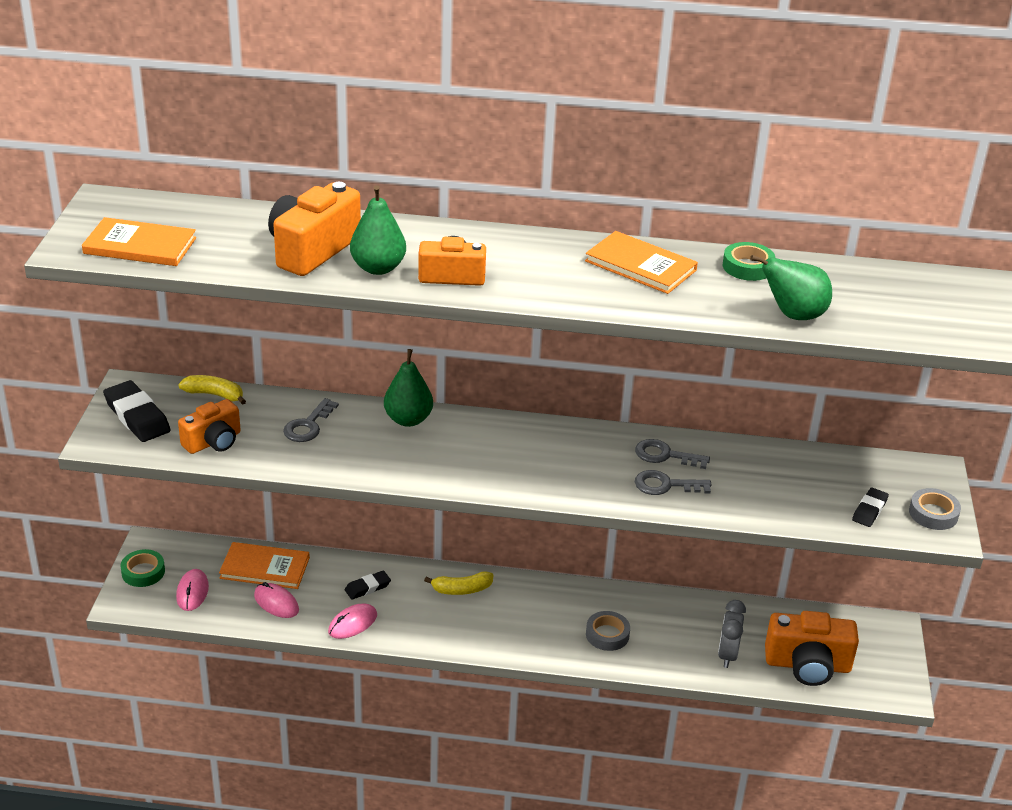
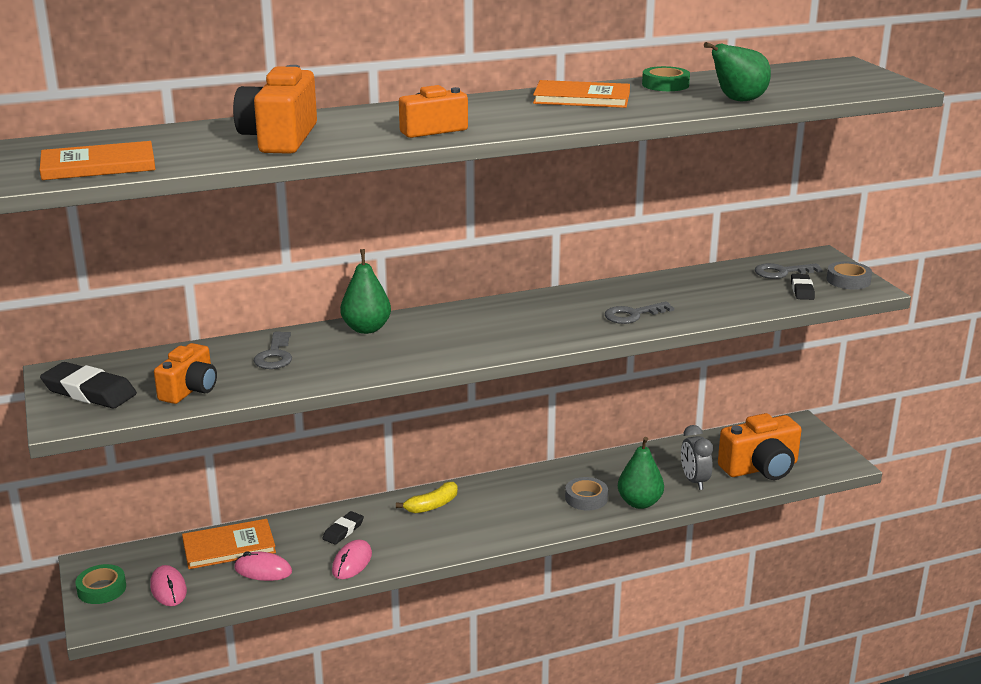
camera: 25 degrees left, 10 degrees down
(214, 395) = (157, 357): yellow banana -> none
(378, 268) = (357, 137): green pear -> green pear (639, 503)
(665, 455) = (611, 297): grey key -> grey key (781, 272)

